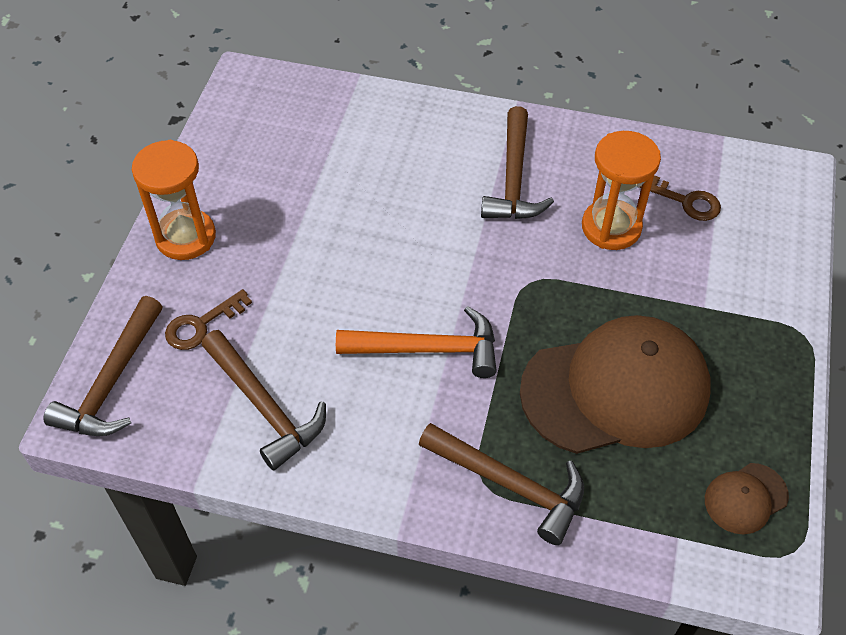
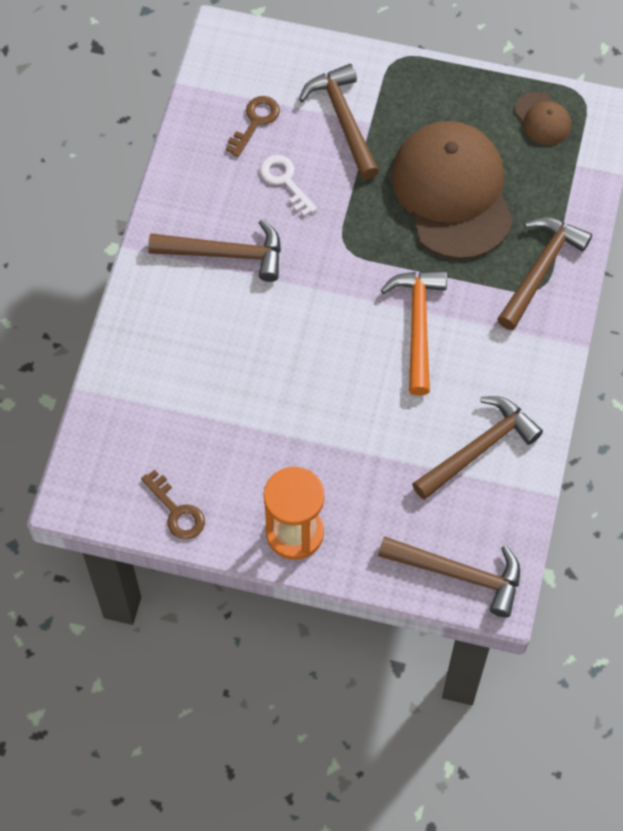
camera: 90 degrees left, 10 degrees up
(201, 325) = (396, 507): brown key -> brown key (177, 511)
(611, 227) = (285, 181): orange hourglass -> white key
(702, 281) = (343, 120): none -> brown hammer

